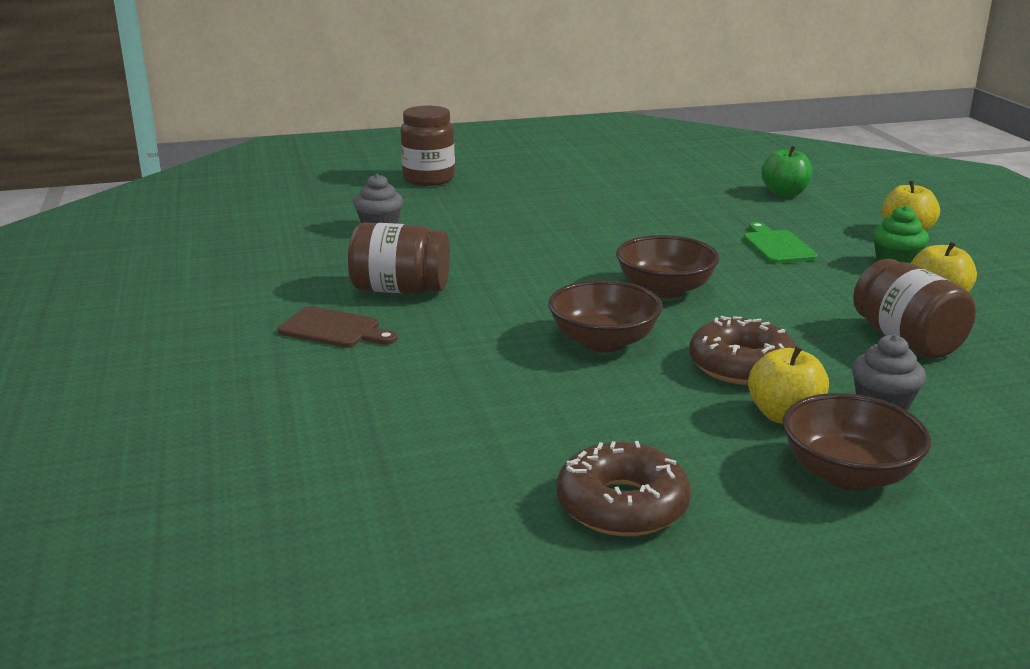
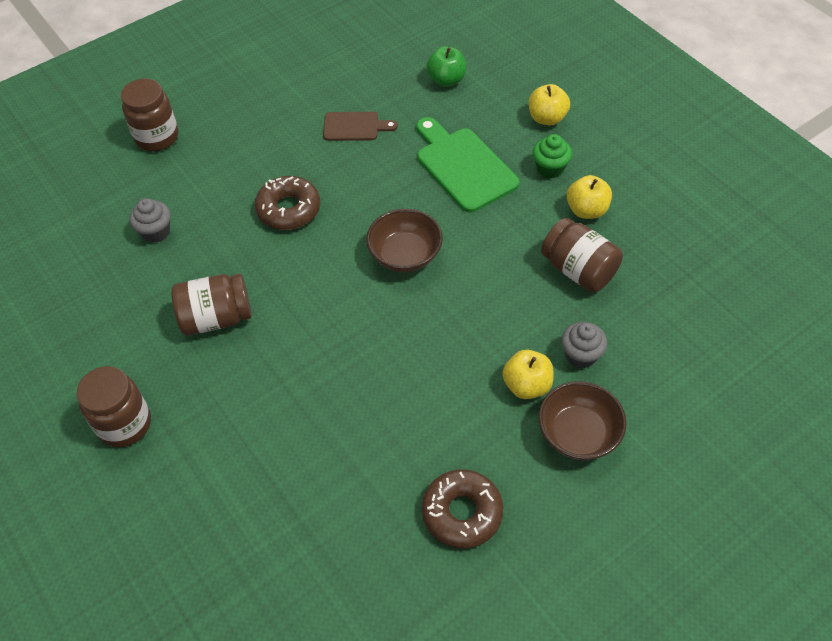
camera: 20 degrees left, 30 degrees up
(230, 338) = (124, 424): none -> brown jar
(334, 329) = (194, 387): brown cutting board -> brown cutting board (354, 127)
(603, 342) = (387, 339): brown bowl -> none
(741, 365) = (485, 337): brown donut -> brown donut (289, 209)
(777, 246) = (463, 166): green cutting board -> green cutting board, size x1.71

